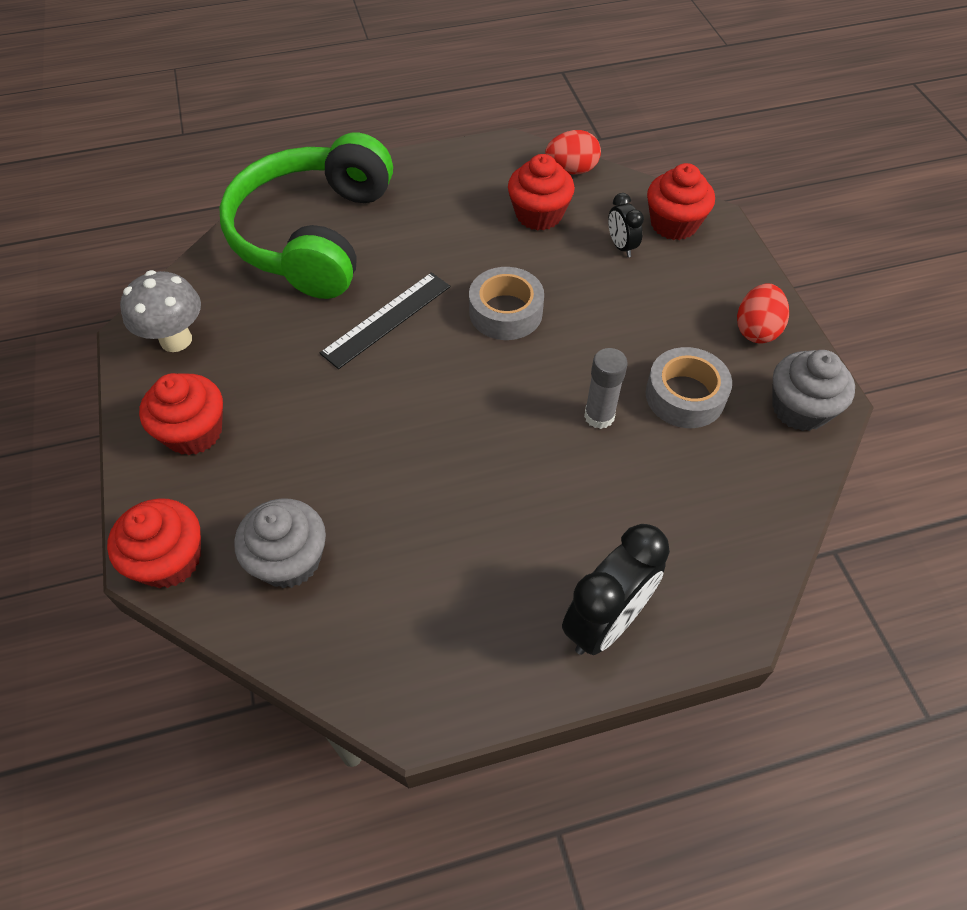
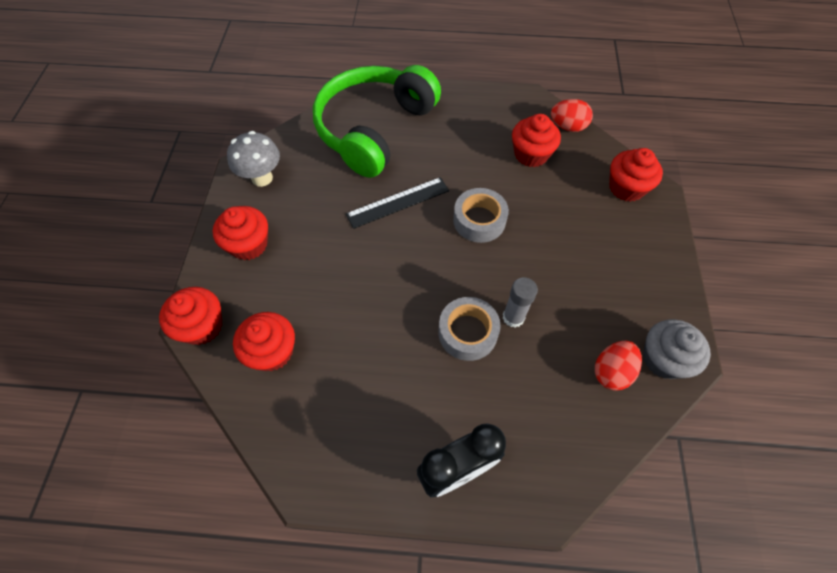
camera: 20 degrees right, 5 degrees up
(289, 560) = (272, 351): grey cupcake -> red cupcake
(621, 246) = (580, 194): black clock -> none
(685, 396) = (581, 321): grey tape -> grey tape (467, 332)
(756, 330) = (655, 287): red egg -> red egg (611, 371)

